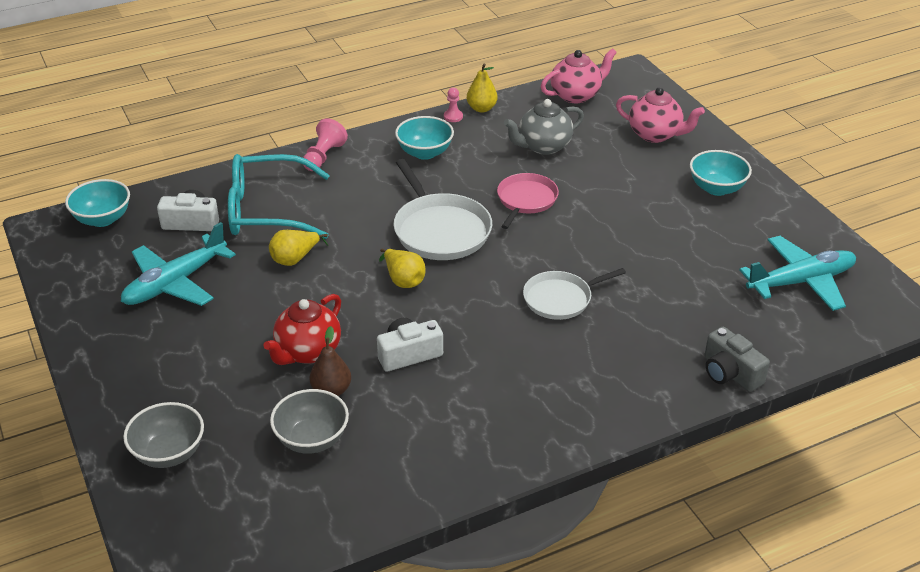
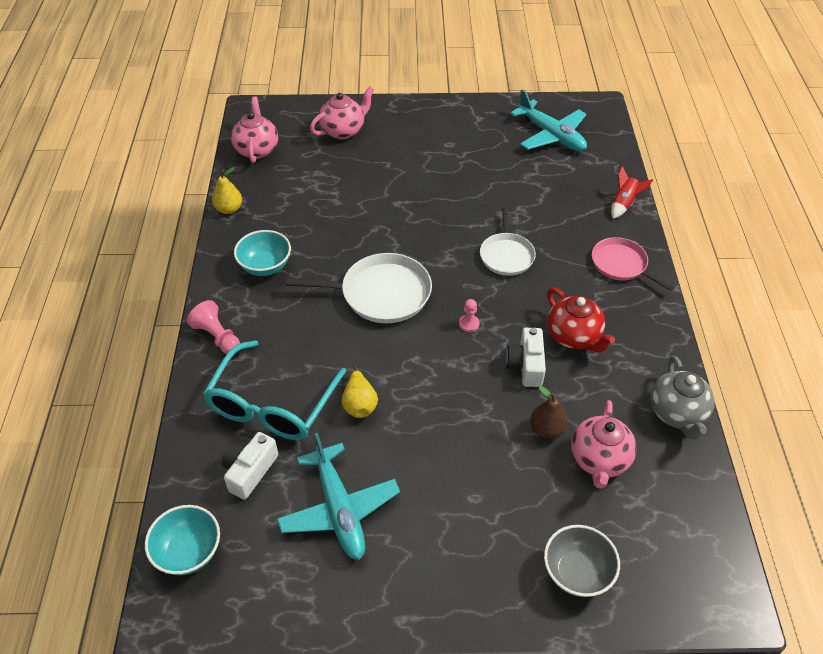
camera: 65 degrees left, 10 degrees up
(307, 352) = (491, 432): red teapot -> red teapot (574, 337)
(312, 439) = (599, 460): grey bowl -> pink teapot
(403, 280) = (432, 338): yellow pear -> none
(453, 117) = (226, 230): pink pawn -> pink pawn (469, 324)
(526, 200) = (376, 229): pink pan -> pink pan (621, 264)
(543, 146) = (312, 194): grey teapot -> grey teapot (677, 414)
(716, 188) = (429, 129): turquoise bowl -> none
(730, 373) = (624, 204): grey camera -> red rocket
(801, 281) = (551, 135): turquoise plane -> turquoise plane turned 135 degrees clockwise

